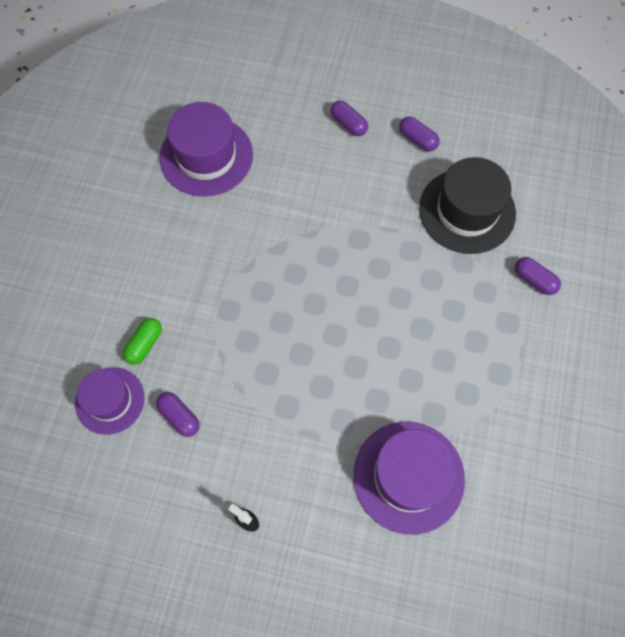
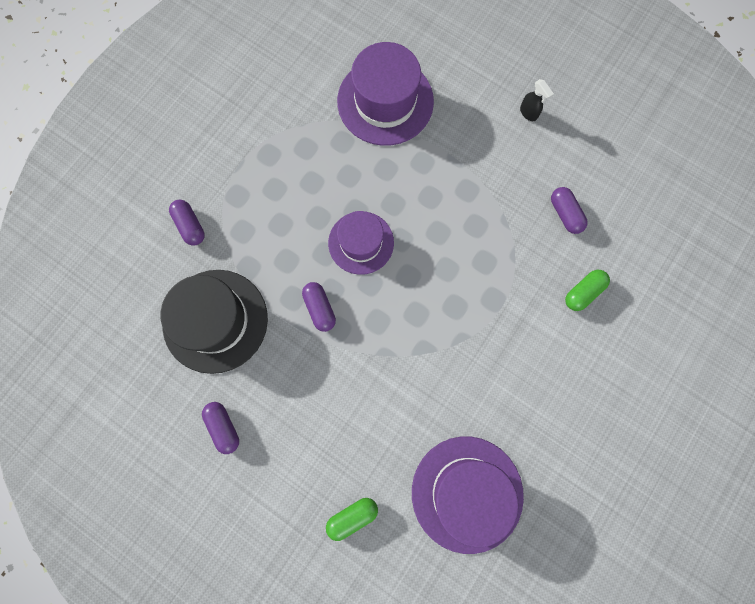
camera: 160 degrees left, 10 degrees up
(110, 400) = (625, 250): purple hat -> purple hat (361, 242)
(290, 115) = (352, 516): none -> green capsule
(348, 124) = (291, 477): purple capsule -> purple capsule (319, 308)

